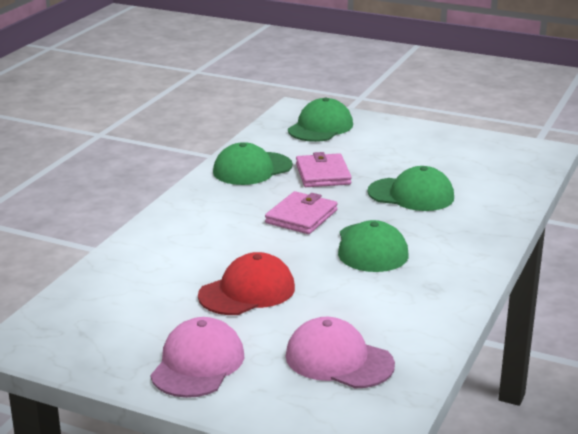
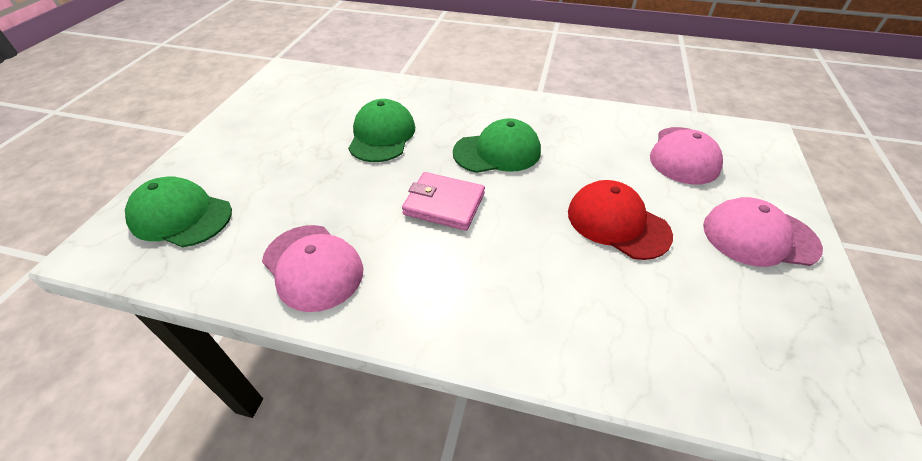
camera: 100 degrees left, 20 degrees up
(252, 169) = (313, 267): green cap -> pink cap
(323, 174) = (332, 199): pink wallet -> none

